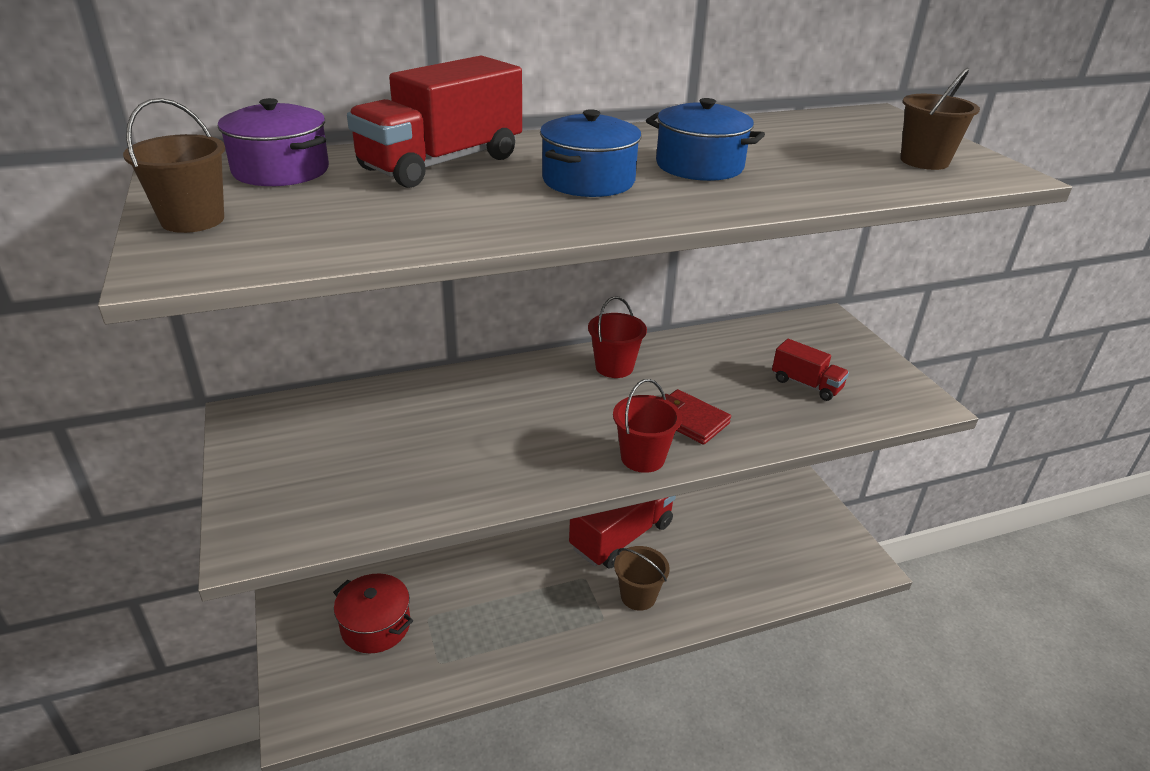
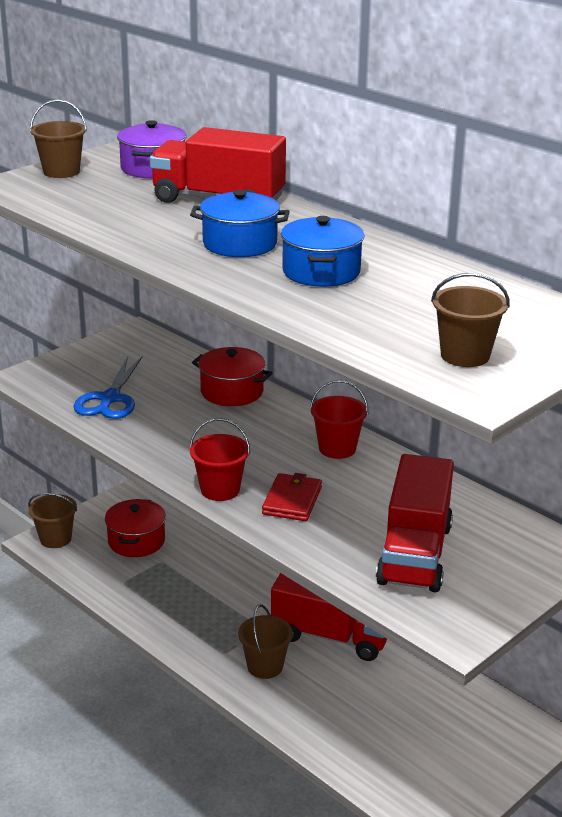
camera: 65 degrees right, 5 degrees down
(306, 702) = (55, 539): none -> brown bucket
(385, 481) = (110, 399): none -> blue scissors
(454, 392) = (232, 392): none -> red pot
(806, 384) = (414, 554): red truck -> red truck, size x1.90

